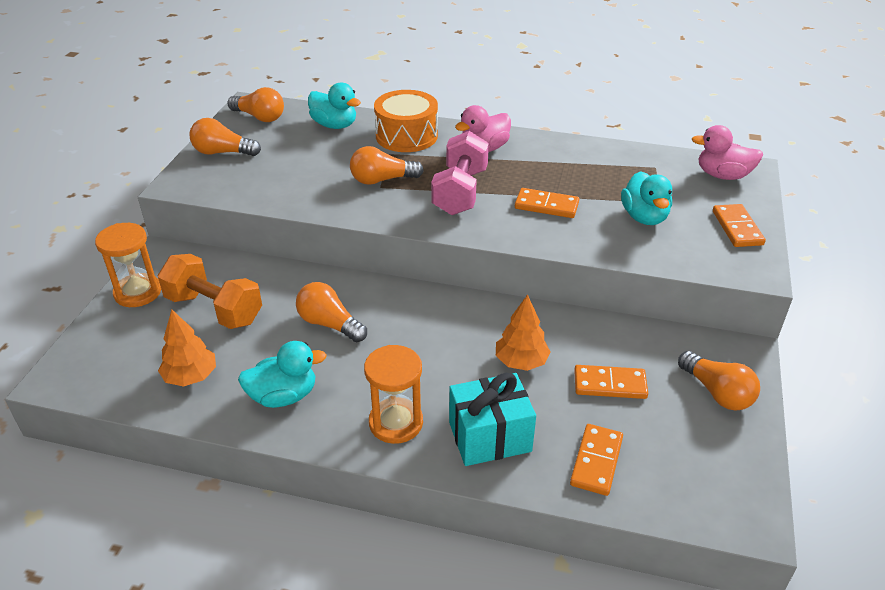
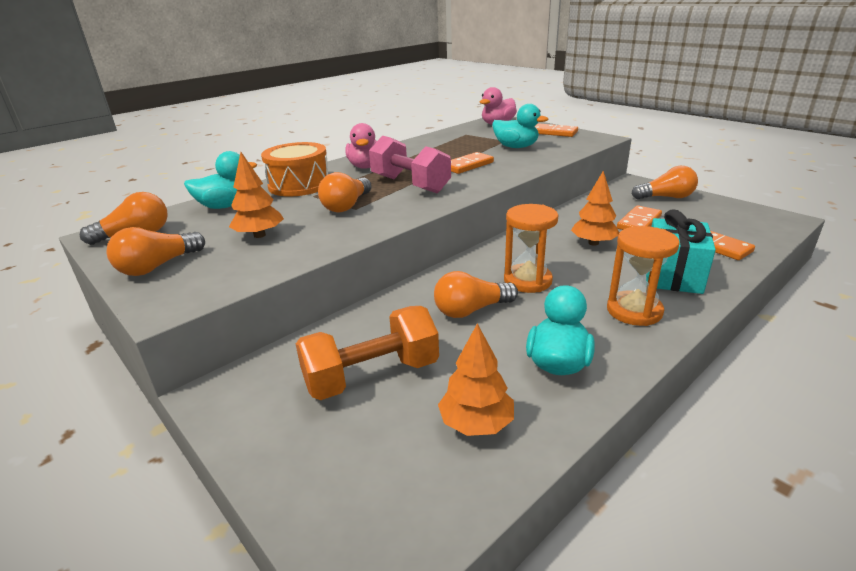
camera: 55 degrees left, 10 degrees down
(138, 292) = (265, 433): orange hourglass -> orange hourglass (527, 281)
(296, 167) = (259, 235): none -> orange tree

